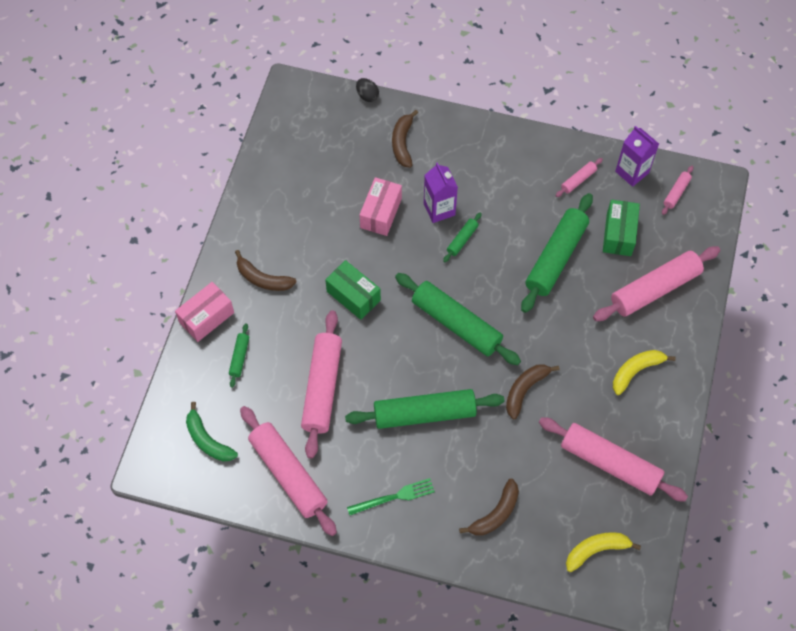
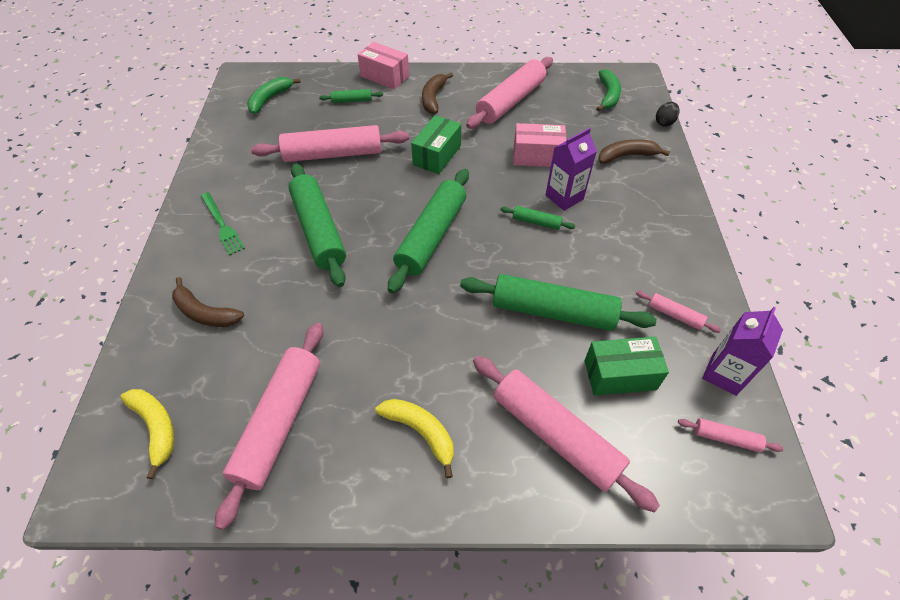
camera: 75 degrees right, 10 degrees down
(288, 474) = (242, 150): pink rolling pin -> pink rolling pin (510, 101)
(313, 125) = (608, 96): none -> green banana
(525, 390) = (365, 312): brown banana -> none

